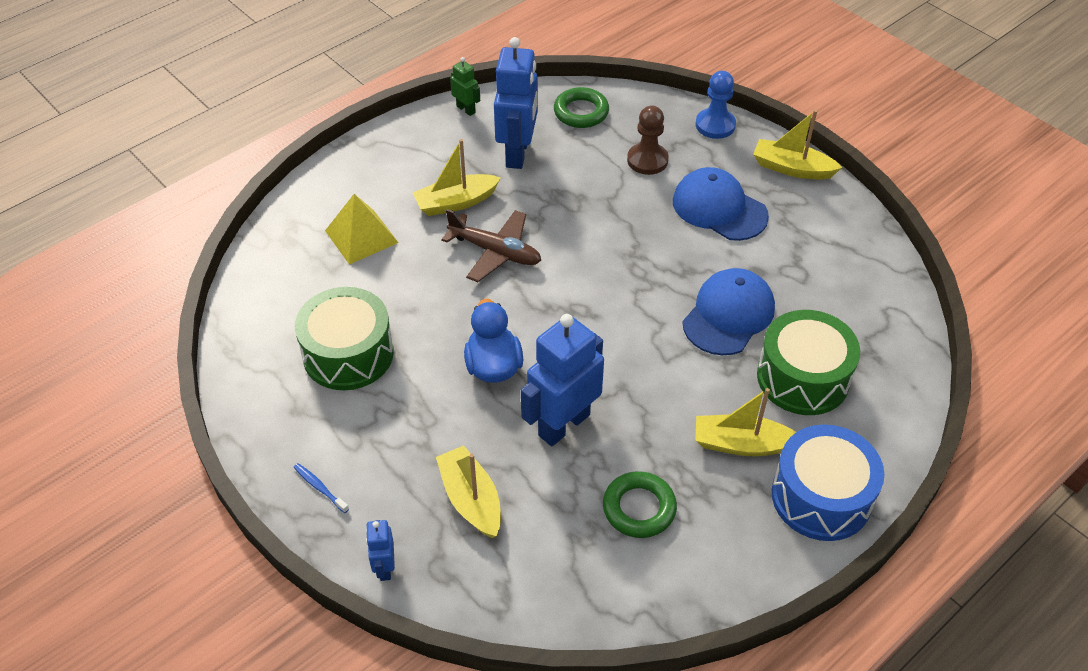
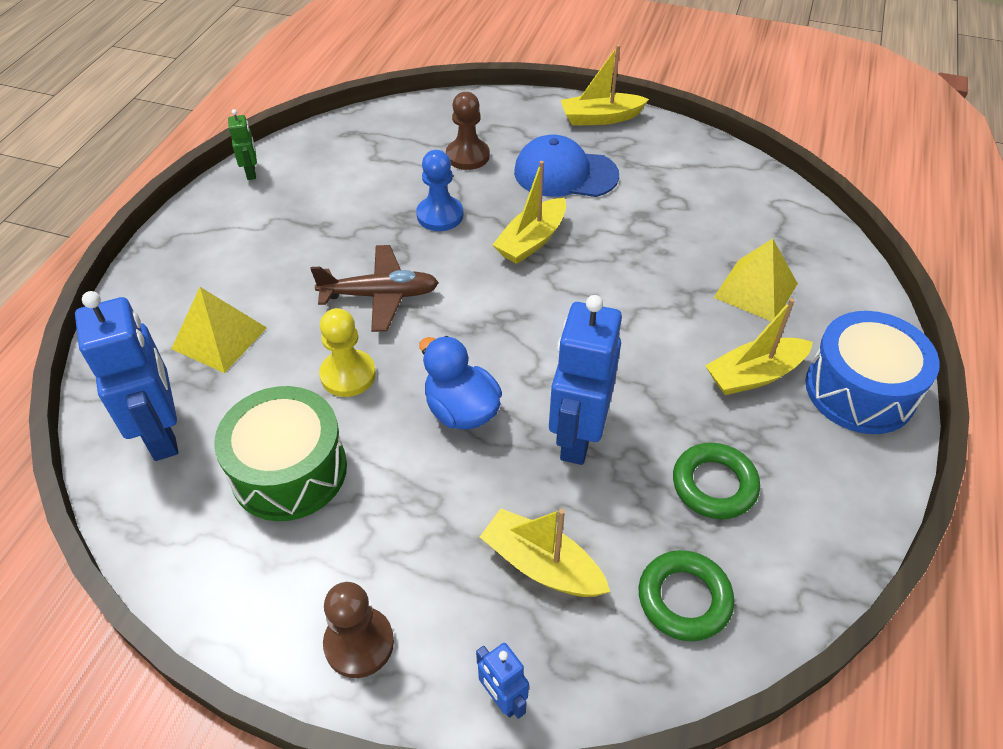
camera: 30 degrees left, 0 degrees up
(320, 487) = (359, 643): blue toothbrush -> brown pawn
(431, 303) = (348, 375): none -> yellow pawn
(456, 202) = (303, 263): yellow boat -> yellow boat (531, 241)
(466, 109) = (251, 172): green robot -> green robot turned 60 degrees clockwise
(518, 153) = (335, 194): blue robot -> blue robot (163, 433)
(581, 112) = (372, 136): green ring -> green ring (684, 599)
(715, 125) = (506, 105): blue pawn -> blue pawn (440, 215)
(728, 315) = (647, 262): blue cap -> none
(803, 377) = (755, 290): green drum -> yellow pyramid

